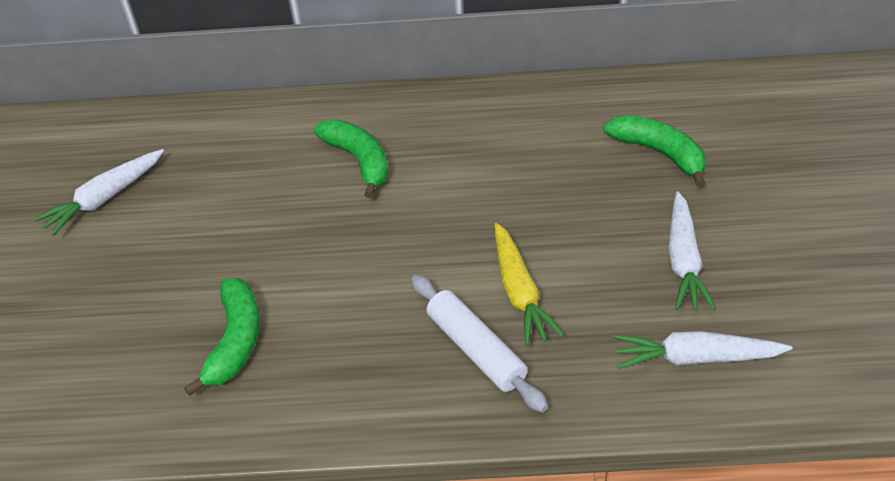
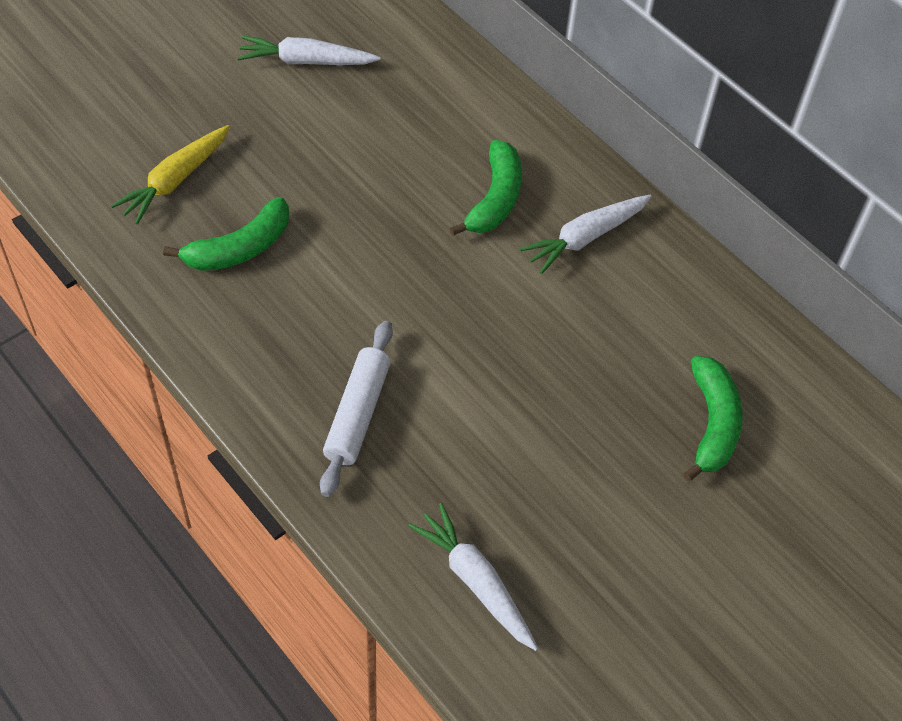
camera: 45 degrees right, 10 degrees up
(519, 292) = (443, 409): yellow carrot -> yellow carrot (175, 181)
(683, 261) = (584, 516): white carrot -> white carrot (585, 238)

